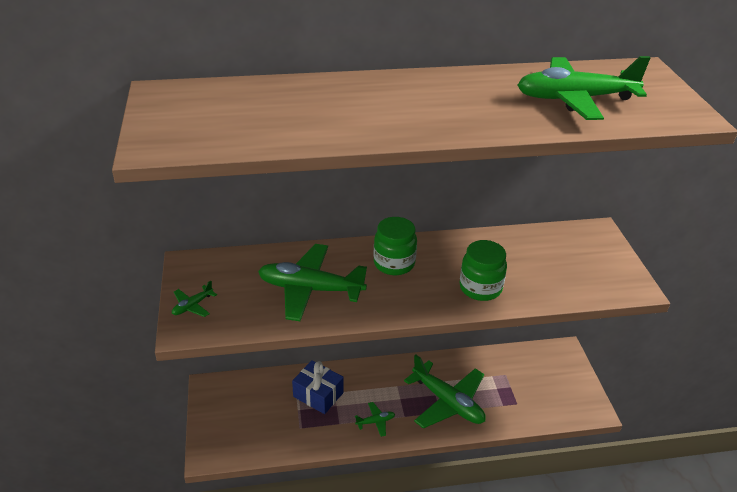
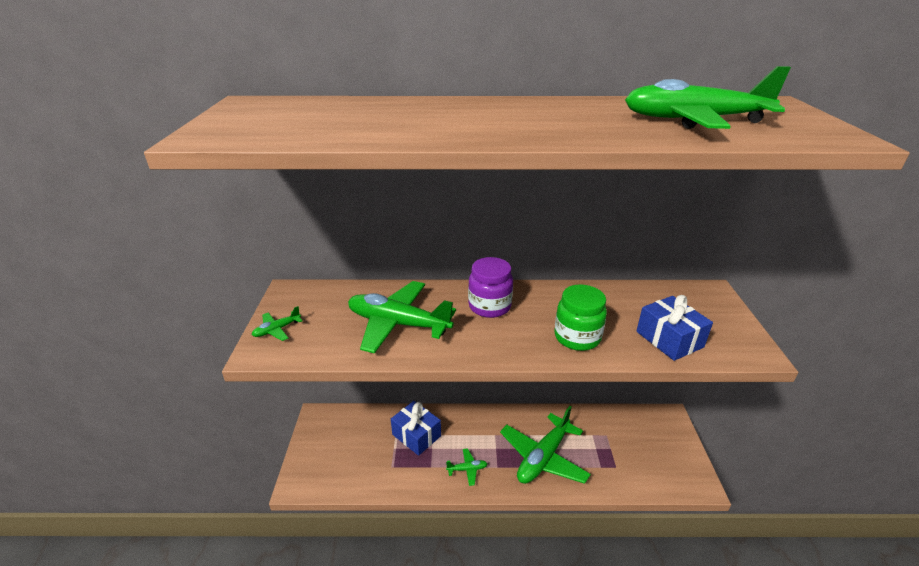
camera: 10 degrees right, 5 degrees down
(394, 263) = (489, 306): green jar -> purple jar
(447, 402) = (543, 457): green plane -> green plane turned 75 degrees clockwise
(562, 282) = (669, 339): none -> blue gift

